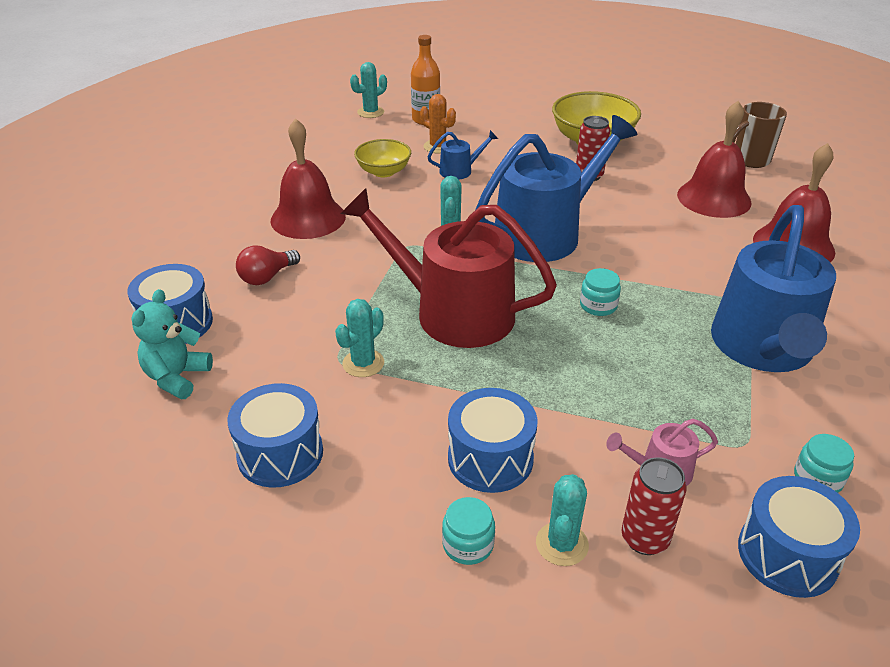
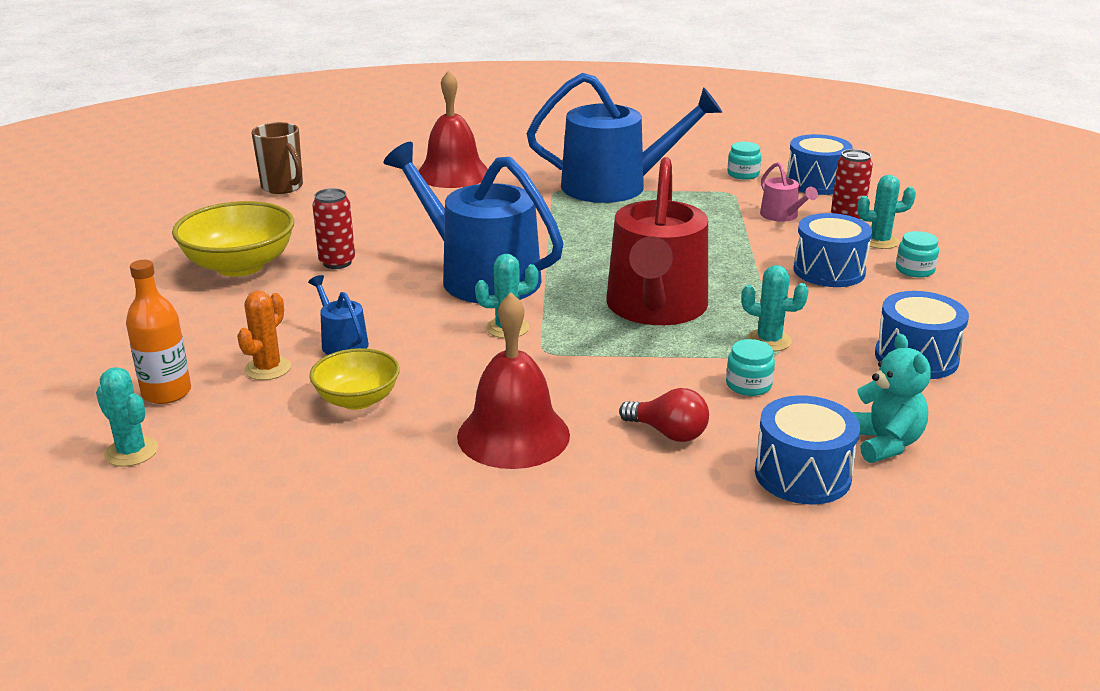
camera: 105 degrees left, 10 degrees down
(177, 377) = (884, 443): turquoise teddy bear -> turquoise teddy bear turned 105 degrees counterclockwise
(598, 305) = (598, 244): turquoise jar -> turquoise jar (748, 385)
(714, 198) = (374, 202): red bell -> none

